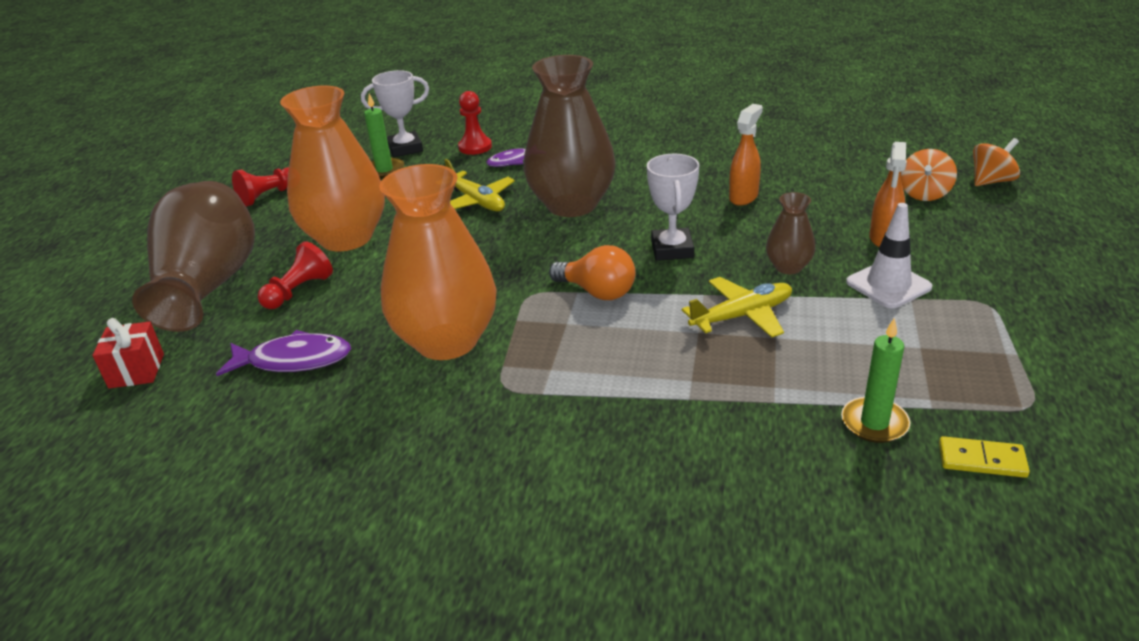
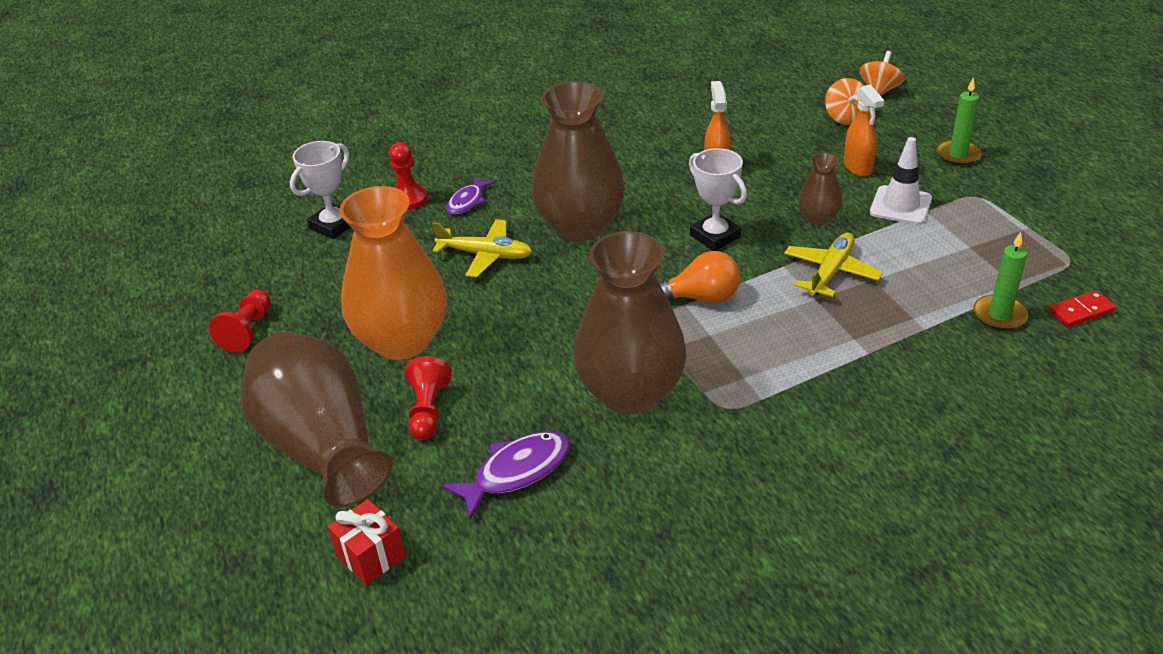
camera: 35 degrees left, 5 degrees up
(384, 170) = (343, 256): green candle -> green candle (958, 155)
(447, 341) = (630, 393): orange vase -> brown vase
(982, 460) = (1081, 311): yellow domino -> red domino

